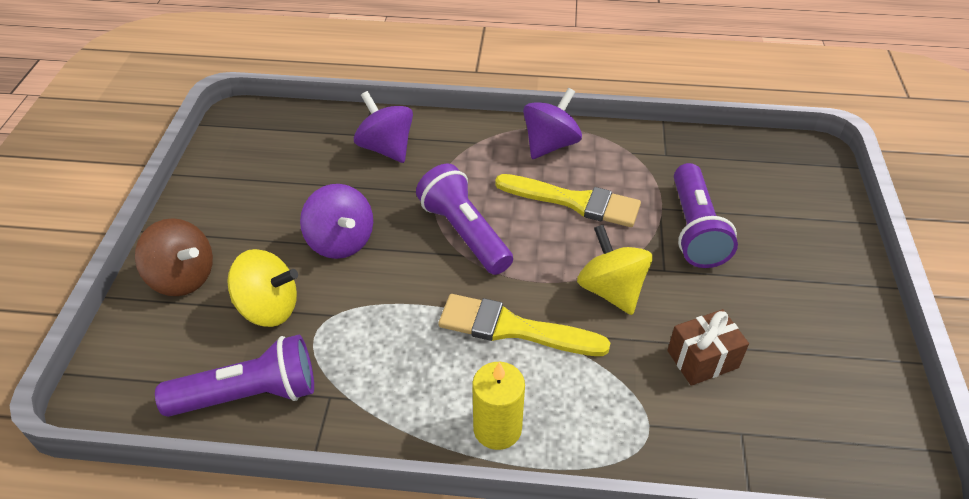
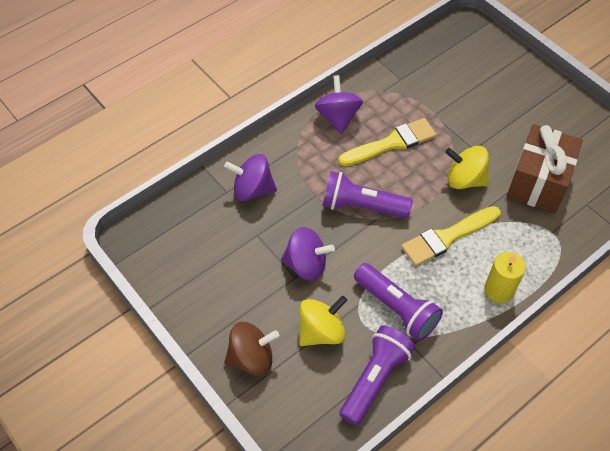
camera: 45 degrees left, 10 degrees up
(694, 229) = (463, 115): purple flashlight -> purple flashlight (397, 308)
(702, 359) = (538, 182): brown gift -> brown gift, size x1.81

